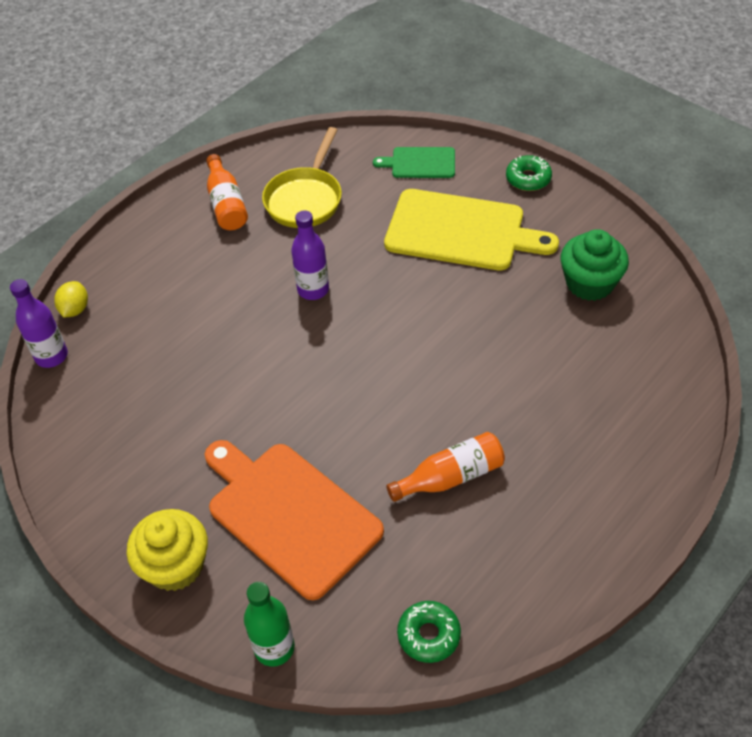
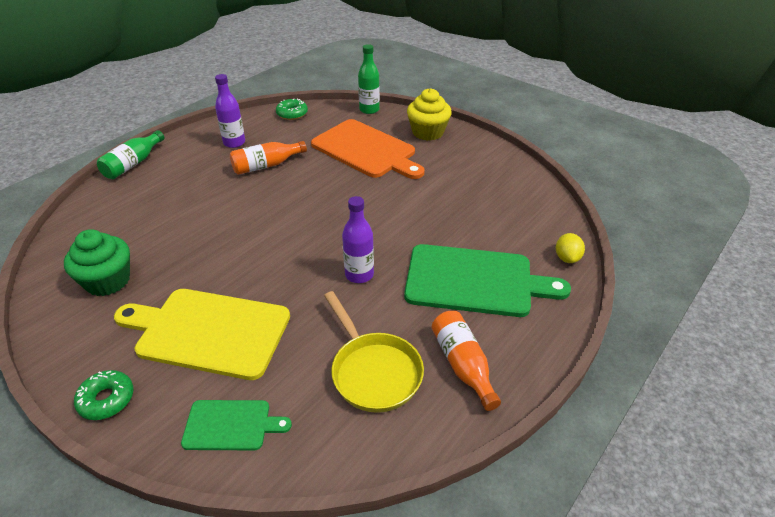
camera: 175 degrees right, 10 degrees down
(51, 356) = (564, 225): purple bottle -> purple bottle (234, 143)
(189, 282) = (475, 281): none -> green cutting board
(305, 199) = (373, 371): yellow pan -> yellow pan turned 135 degrees clockwise
(668, 484) = (133, 164): none -> green bottle

